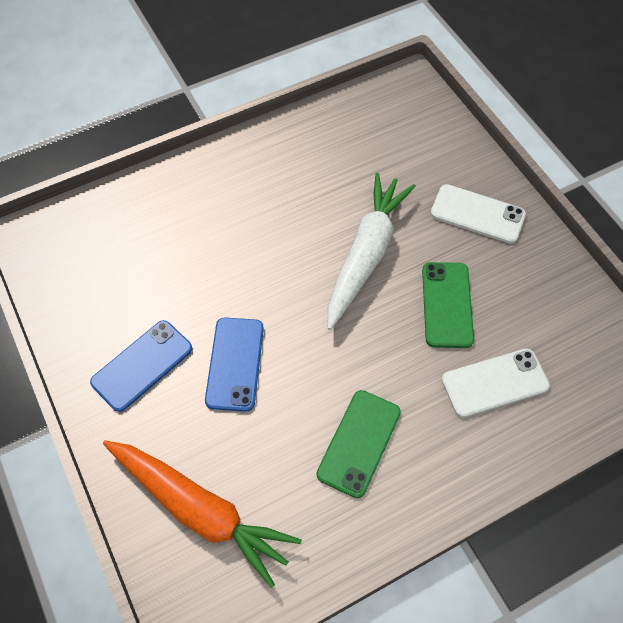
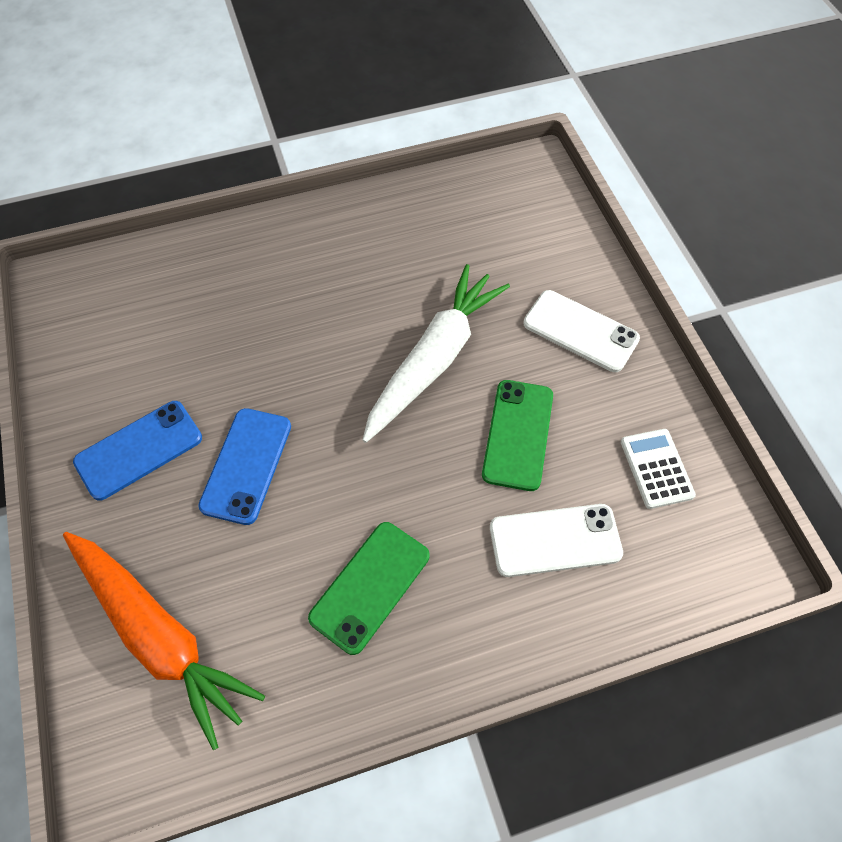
camera: 10 degrees right, 0 degrees up
(560, 314) = (656, 468): none -> white calculator

